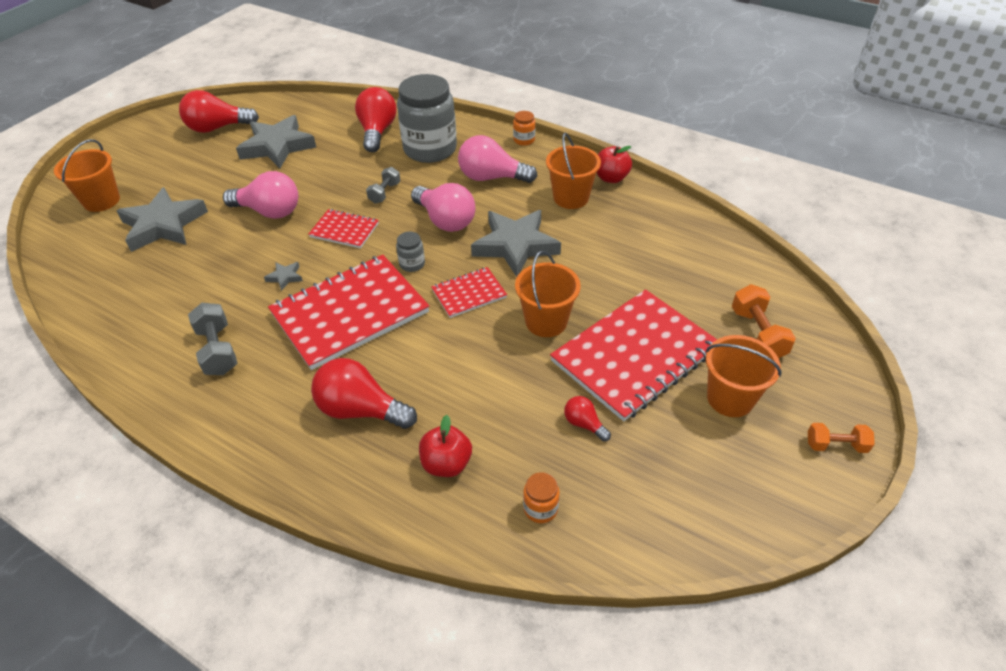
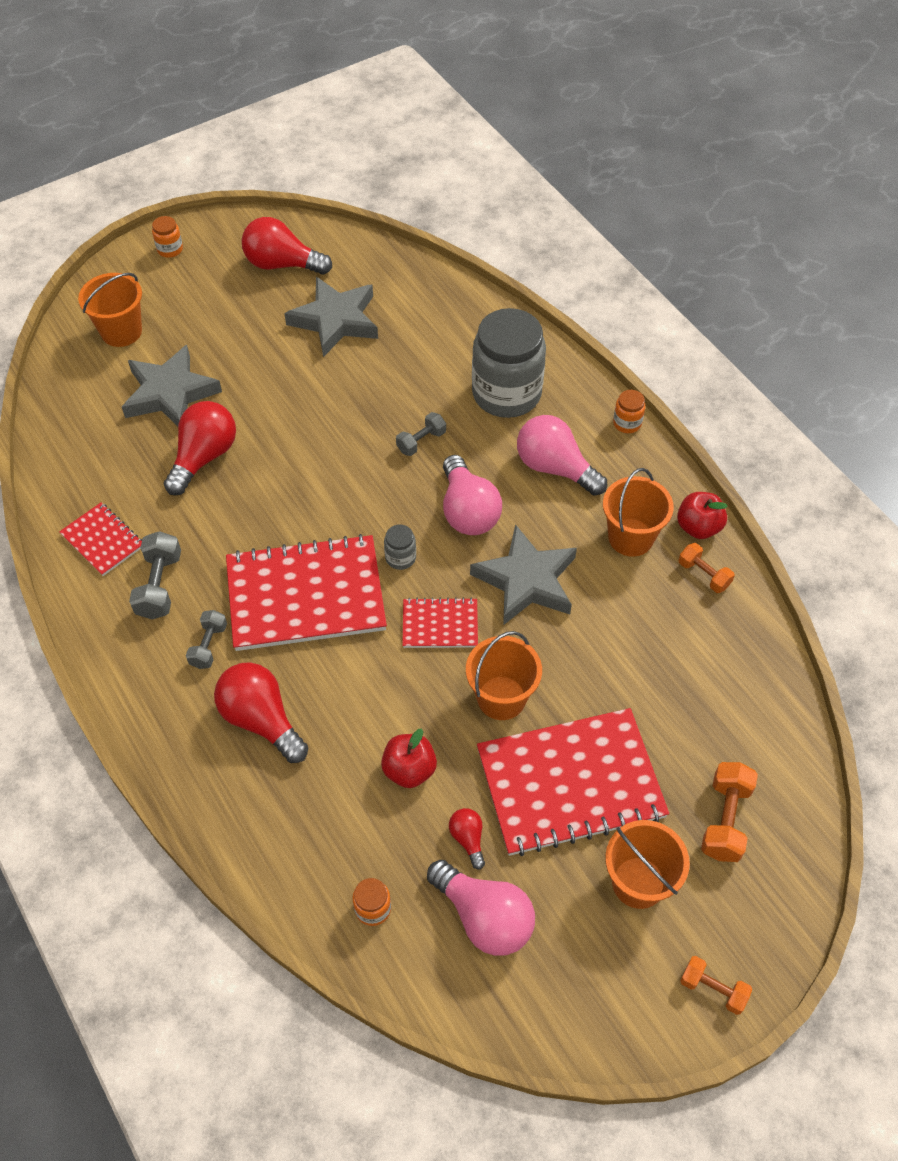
camera: 25 degrees right, 10 degrees up
(120, 143) = (170, 249): none -> orange jar
(269, 211) = (285, 418): pink light bulb -> pink light bulb (484, 917)
(285, 277) = (262, 519): grey star -> none
(285, 376) = (208, 646): none -> grey dumbbell
(344, 230) = (351, 479): red notebook -> red notebook (102, 540)
(377, 132) = (459, 341): red light bulb -> red light bulb (204, 457)
(446, 464) = (311, 818): red apple -> red apple (409, 770)
(634, 201) = (704, 574): none -> orange dumbbell

